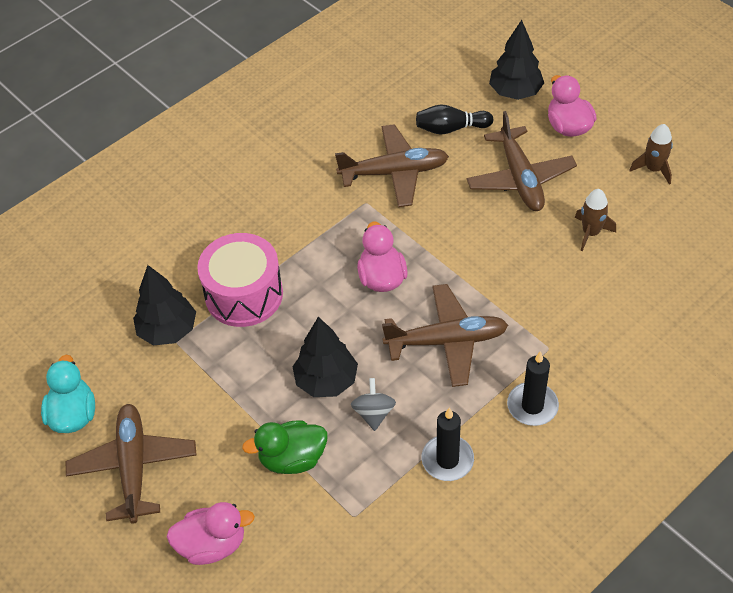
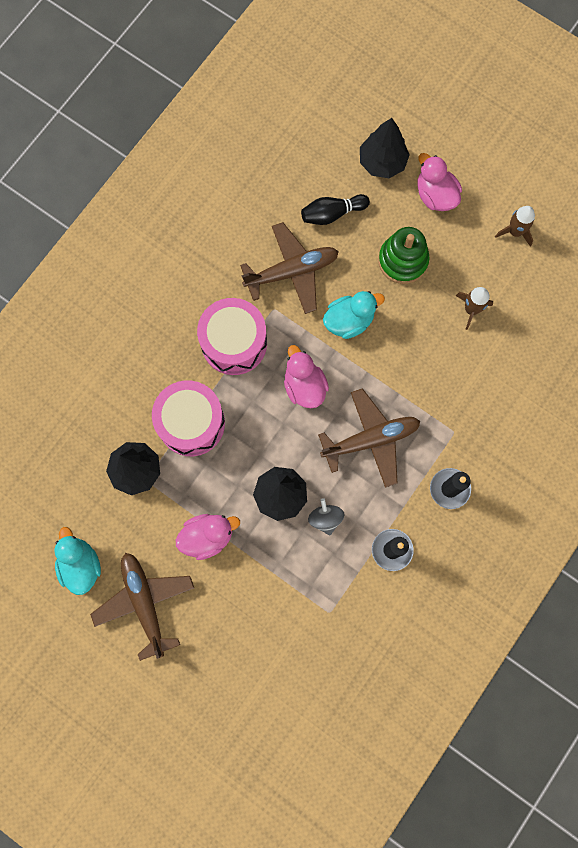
camera: 15 degrees left, 25 degrees up
(212, 544) = (226, 658): pink duck -> pink duck (207, 536)
(292, 459) = (270, 572): green duck -> none
(313, 227) = (234, 343): none -> pink drum
(447, 224) = (349, 321): none -> turquoise duck
(520, 178) = (403, 260): brown plane -> green stacking toy

